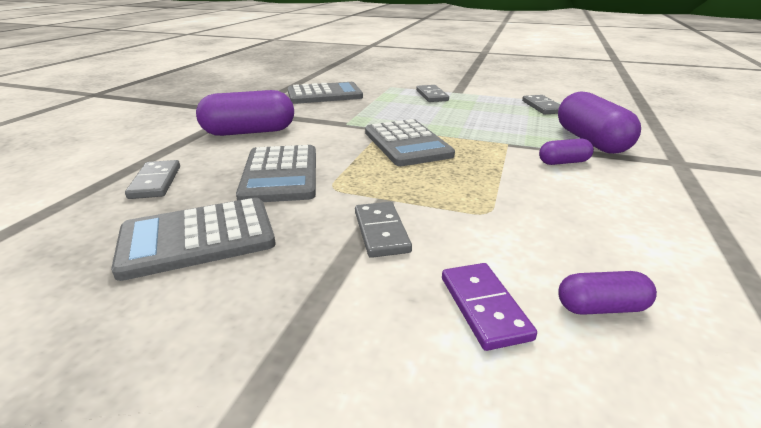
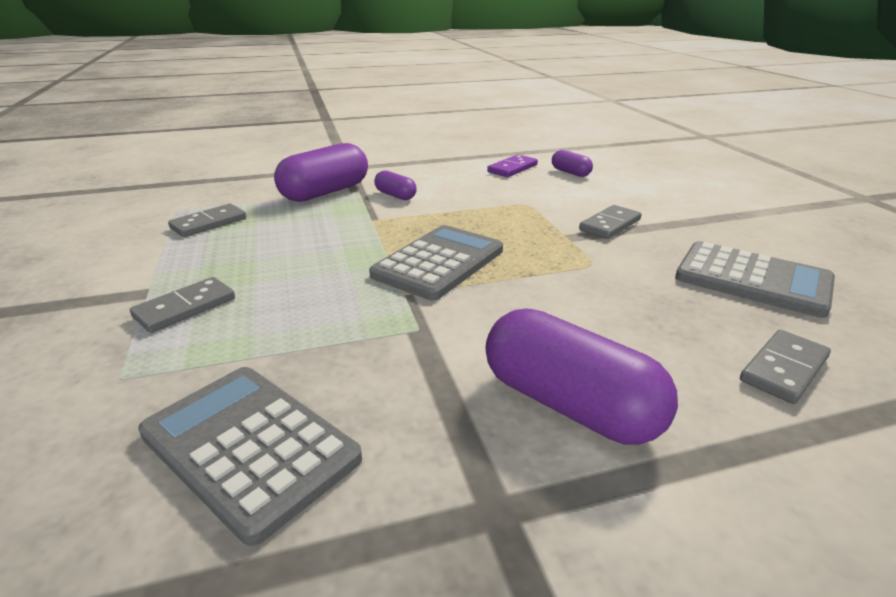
camera: 125 degrees left, 0 degrees up
(280, 174) = (621, 299): grey calculator -> none
(484, 307) = (616, 189): purple domino -> purple domino (512, 169)

